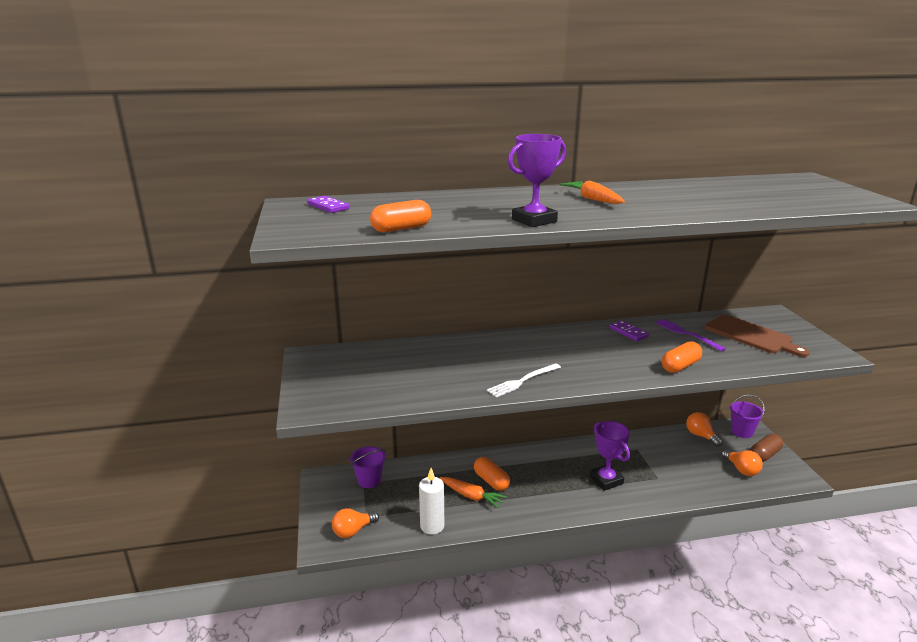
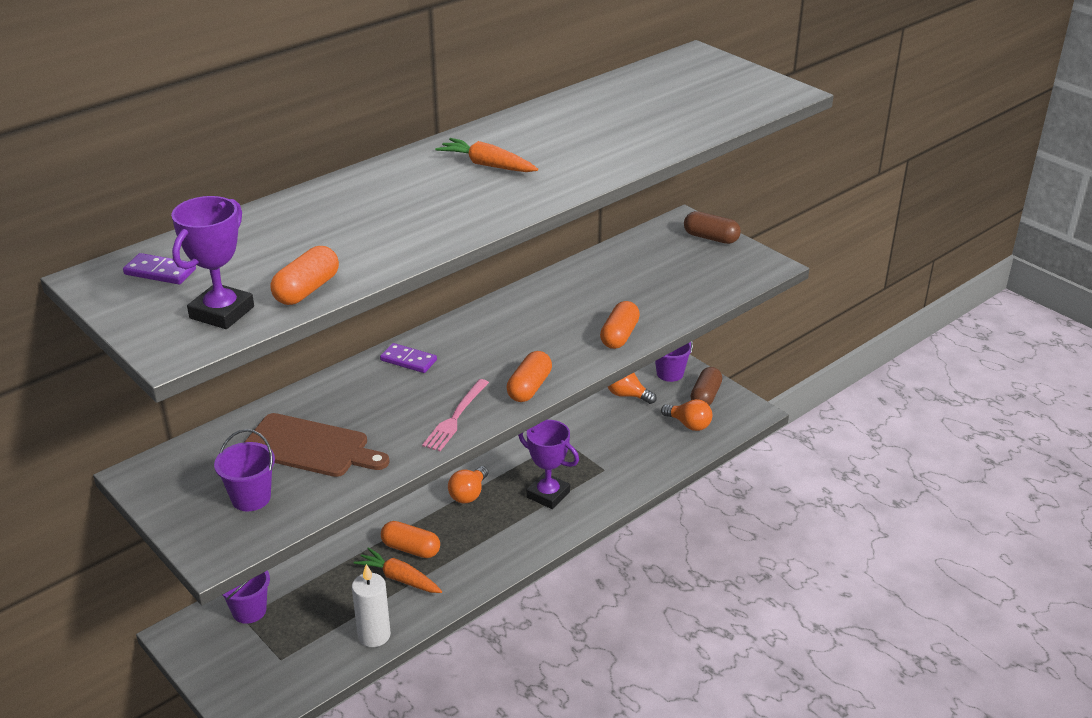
camera: 30 degrees left, 10 degrees up
(353, 531) = (276, 683): orange light bulb -> orange light bulb (468, 494)
(355, 386) = (251, 498): none -> purple bucket
(472, 496) = (399, 578): orange carrot -> orange carrot turned 150 degrees counterclockwise
(523, 381) = (456, 417): white fork -> pink fork
(534, 220) = (452, 228): purple trophy -> purple trophy (222, 312)
(589, 378) = (529, 387): none -> orange capsule
(628, 332) = (536, 302): purple domino -> purple domino (408, 360)
(687, 334) = (603, 284): purple fork -> none
(751, 335) = (673, 265): brown cutting board -> brown cutting board (310, 447)
(792, 327) = (711, 238): none -> brown capsule

